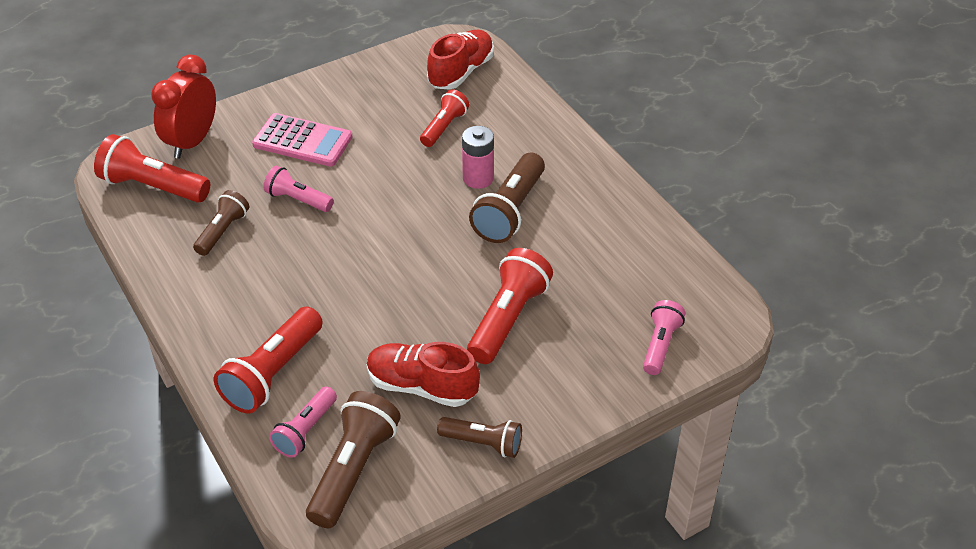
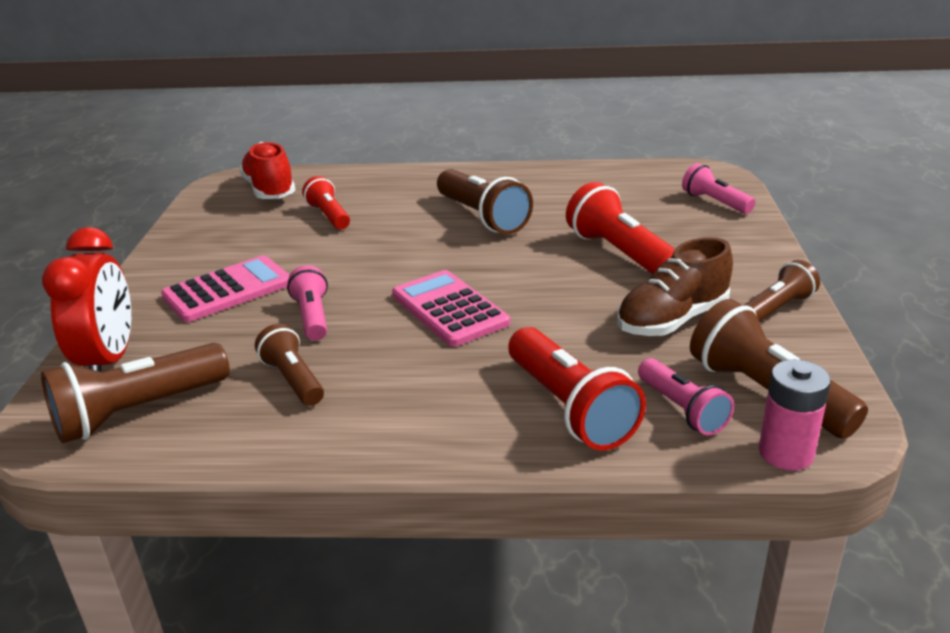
camera: 55 degrees left, 15 degrees down
(153, 186) = (138, 411): red flashlight -> brown flashlight
(192, 142) = (109, 360): red clock -> red clock turned 150 degrees counterclockwise
(298, 199) = (313, 317): pink flashlight -> pink flashlight turned 105 degrees clockwise
(354, 260) = (449, 309): none -> pink calculator
(421, 386) = (672, 320): red shoe -> brown shoe
(478, 178) = (420, 219): pink battery -> pink battery (786, 453)

